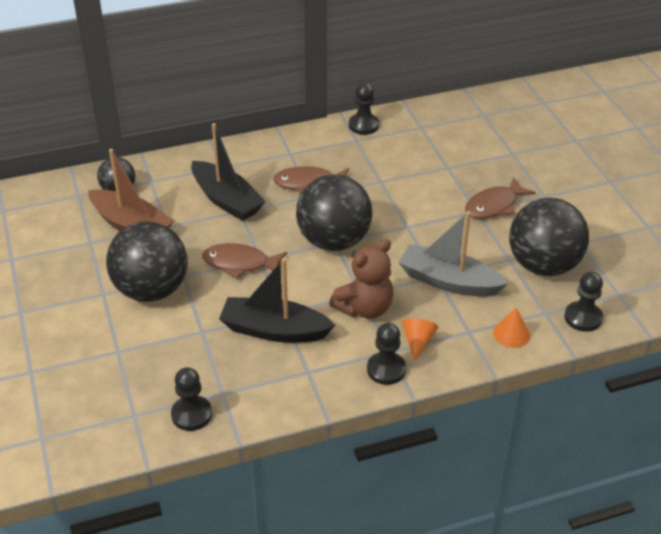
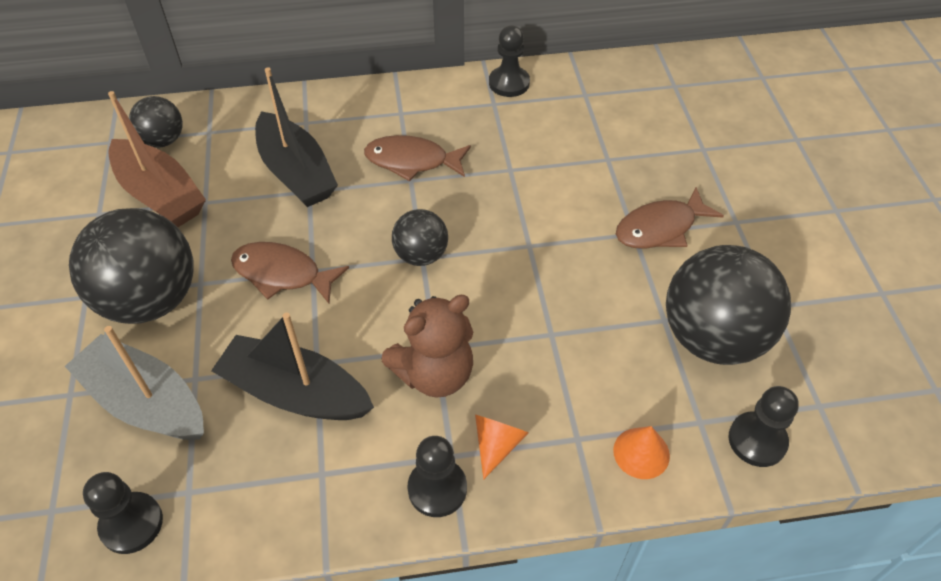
camera: 10 degrees right, 10 degrees up
(334, 241) = (421, 255): black ball -> black ball, size x0.52
(448, 281) = (567, 345): grey boat -> grey boat (145, 402)

